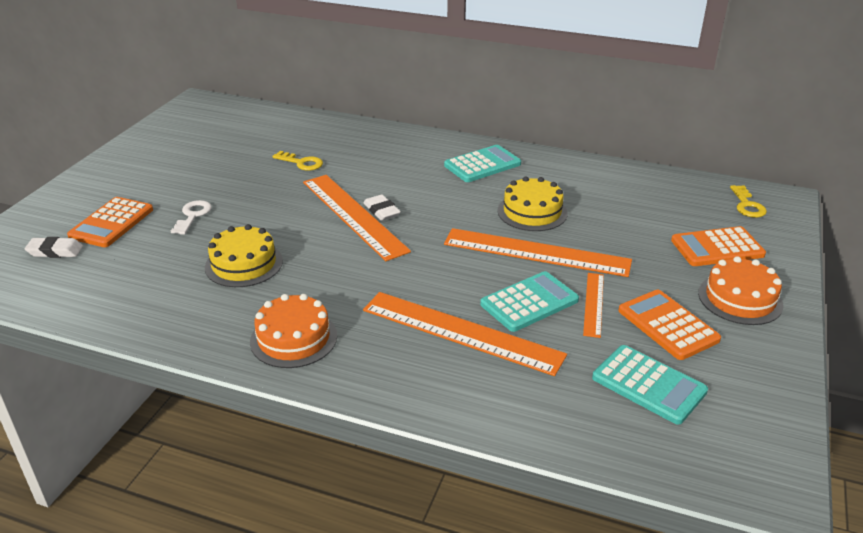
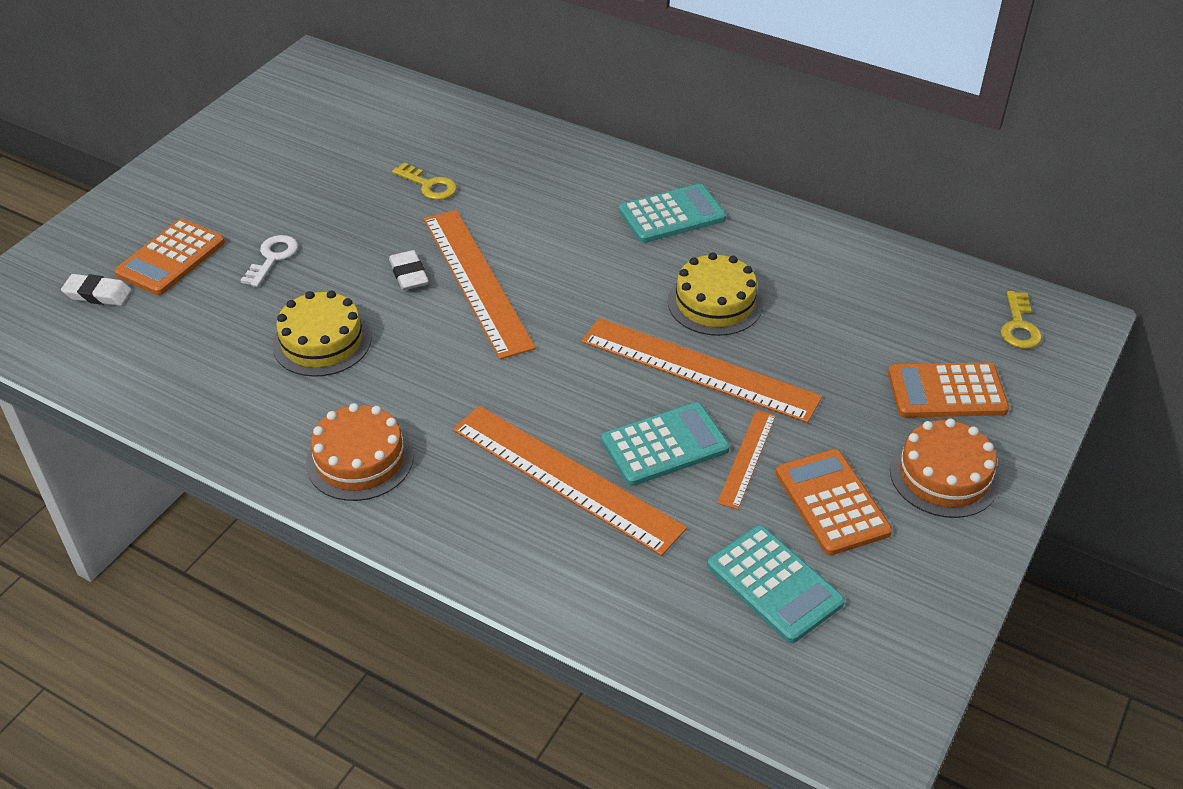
camera: 10 degrees right, 10 degrees up
(382, 211) = (515, 278): white eraser -> white eraser (409, 274)

